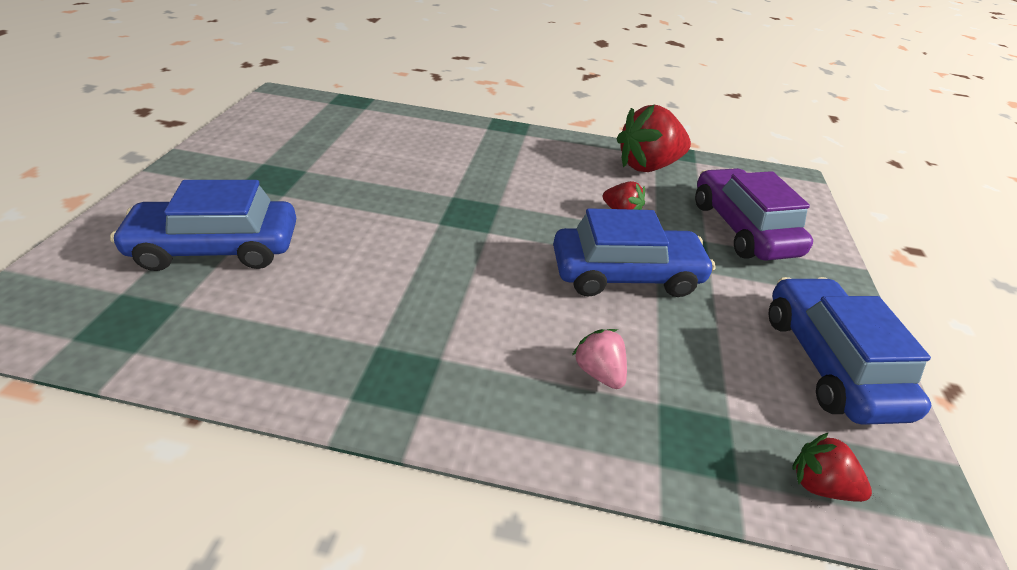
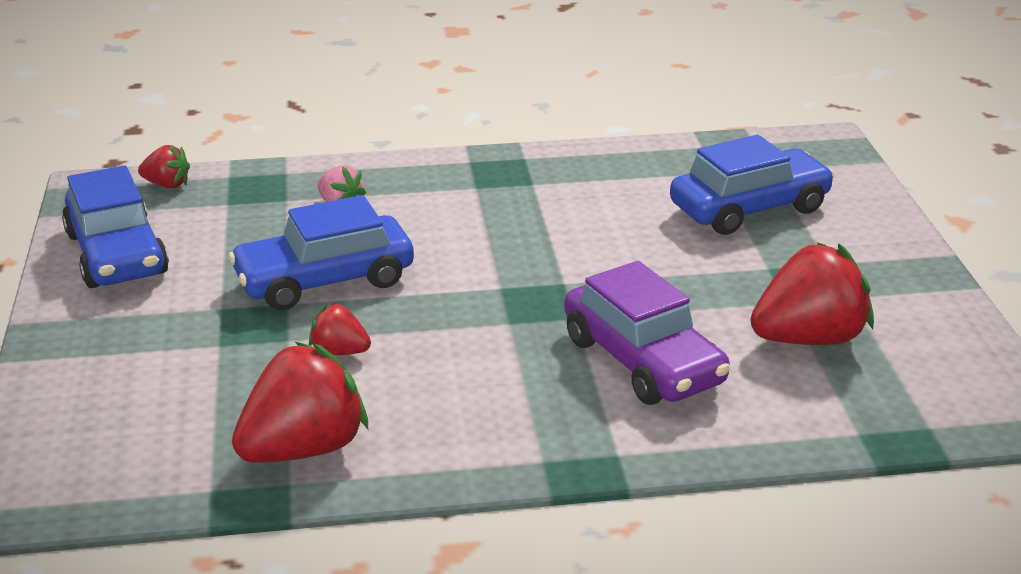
camera: 165 degrees right, 10 degrees down
(326, 147) = (808, 339): none -> red strawberry
(741, 228) = (162, 373): purple car -> purple car (643, 361)

